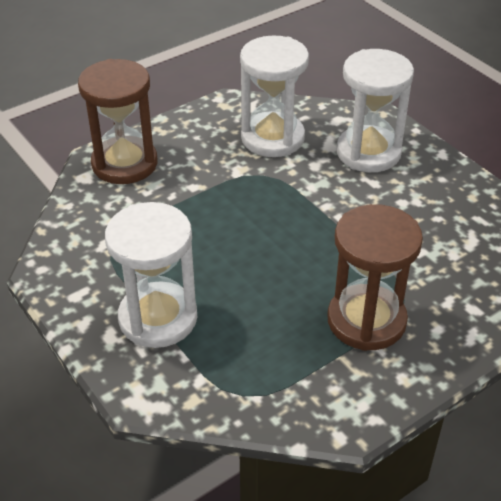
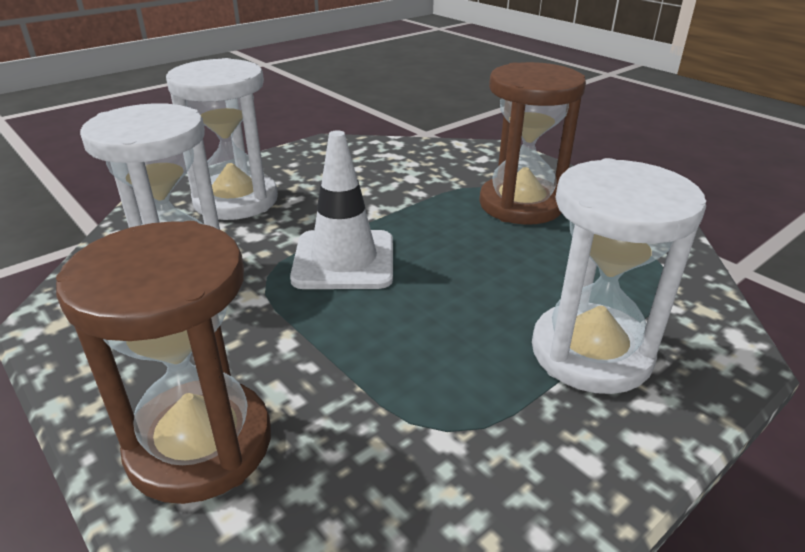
camera: 95 degrees left, 10 degrees down
(278, 209) = (344, 260): none -> white traffic cone

